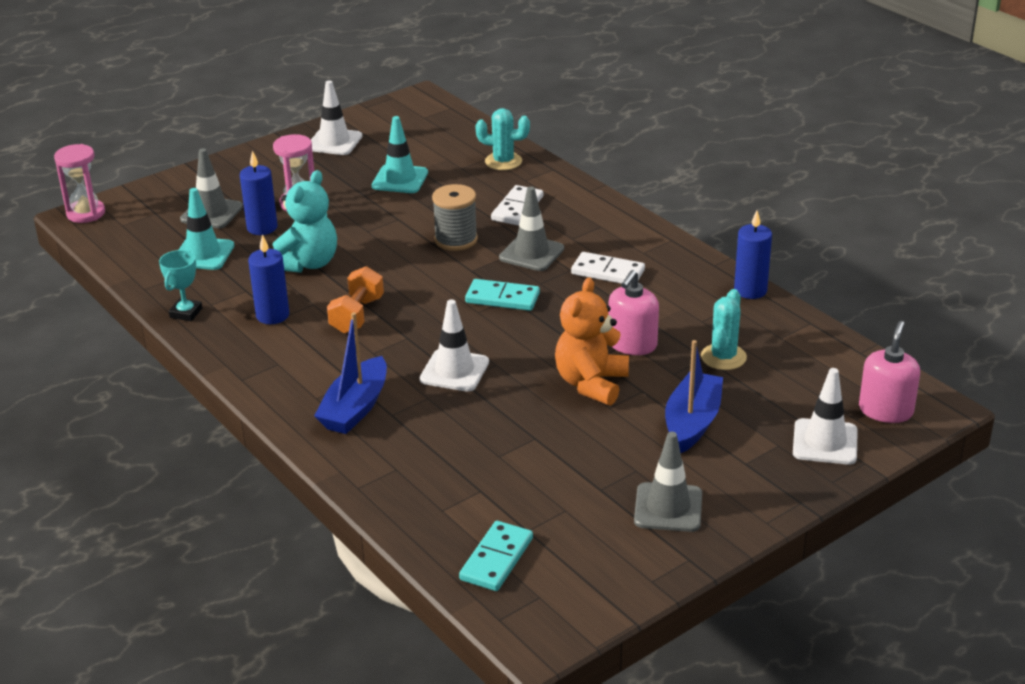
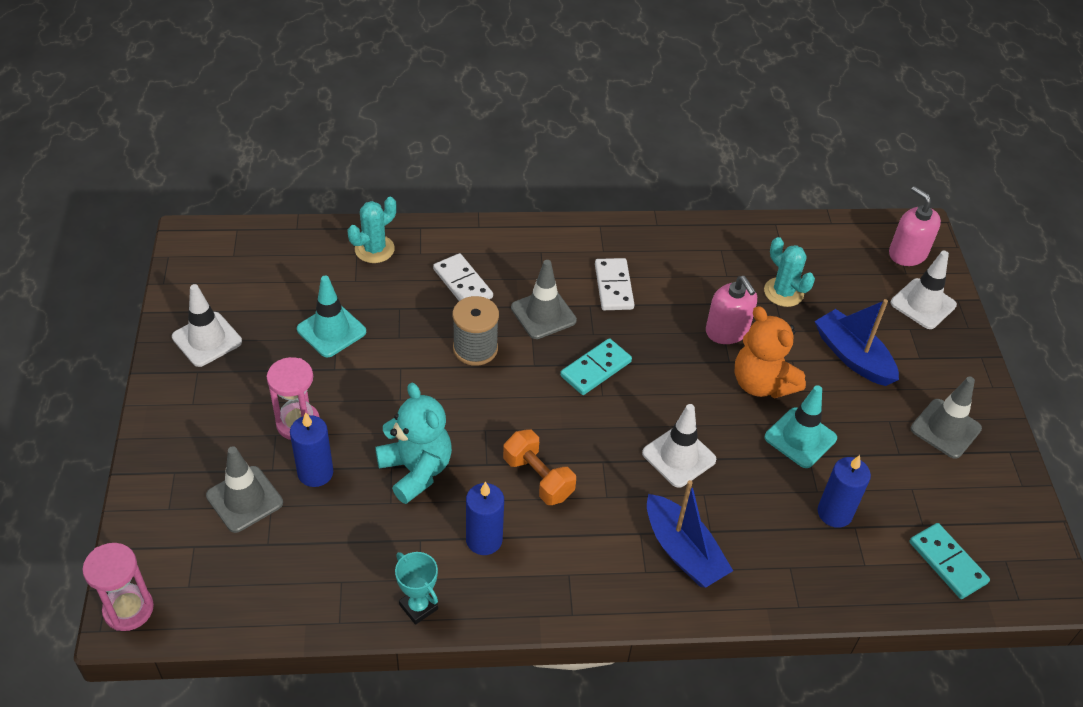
camera: 60 degrees left, 15 degrees up
(203, 254) = (320, 543): turquoise traffic cone -> turquoise traffic cone (800, 438)
(607, 272) = (614, 286): white domino -> white domino turned 60 degrees counterclockwise
(750, 290) = (708, 227): blue candle -> blue candle (834, 513)

